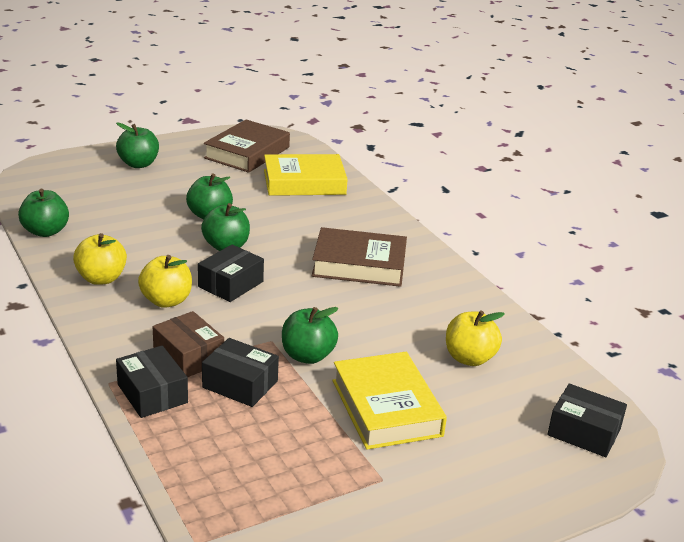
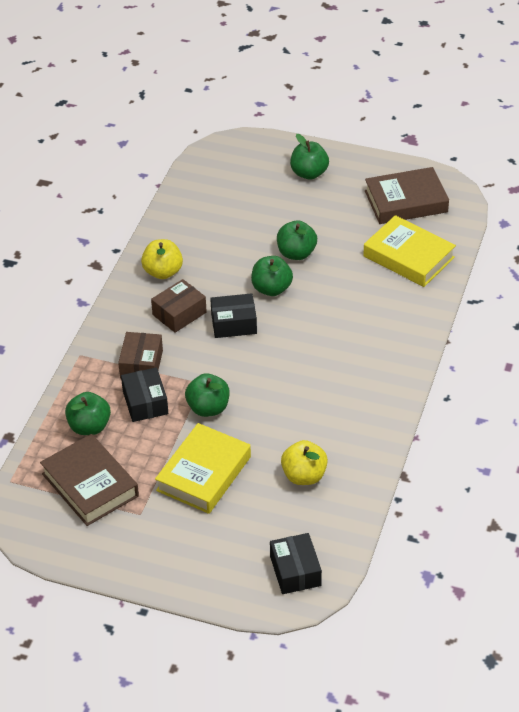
camera: 50 degrees right, 15 degrees up
(45, 231) = (175, 210): green apple -> green apple (89, 427)
(152, 393) = (93, 377): black box -> none
(166, 301) = (179, 313): yellow apple -> brown box
(359, 264) = (340, 358): brown book -> brown book (90, 485)

